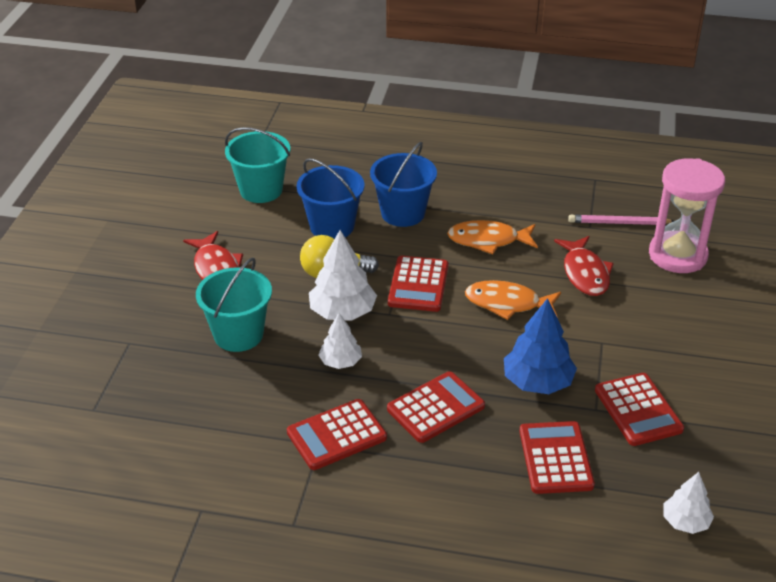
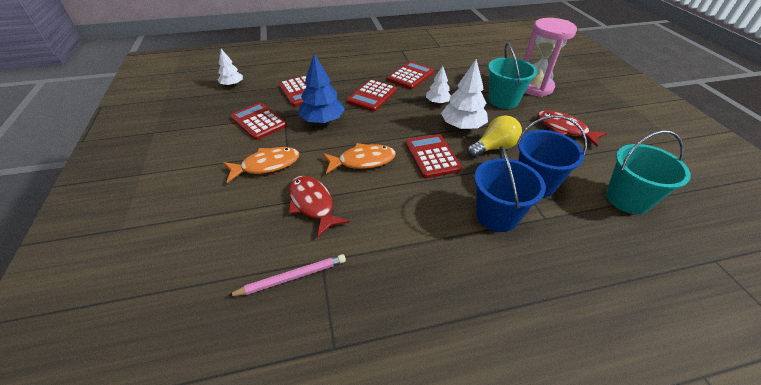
camera: 155 degrees right, 5 degrees up
(488, 240) = (407, 211): orange fish -> orange fish (267, 165)
(677, 255) = (227, 253): pink hourglass -> pink hourglass (534, 87)

